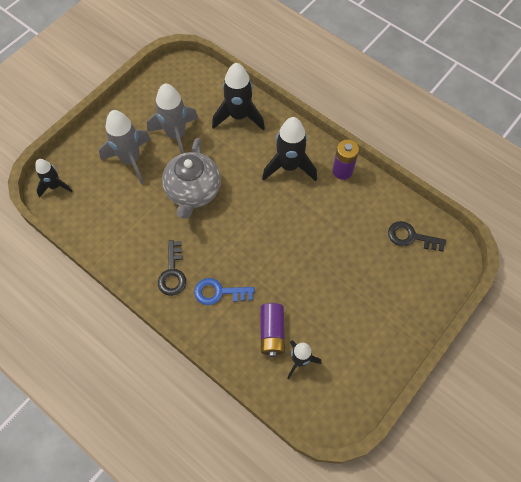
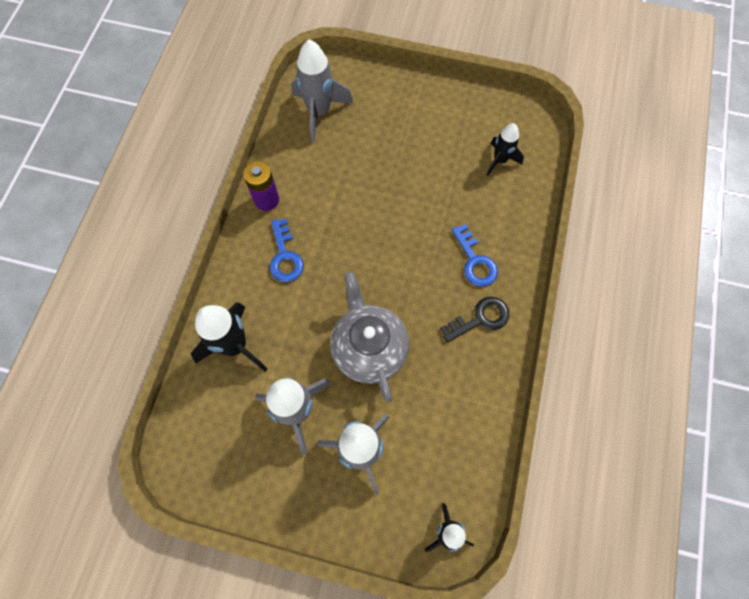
camera: 115 degrees left, 5 degrees up
(193, 191) = (369, 348): grey teapot -> grey teapot turned 90 degrees counterclockwise
(272, 332) = (487, 194): purple battery -> none
(289, 166) = (285, 256): black rocket -> blue key
(411, 237) = (319, 112): black key -> grey rocket

